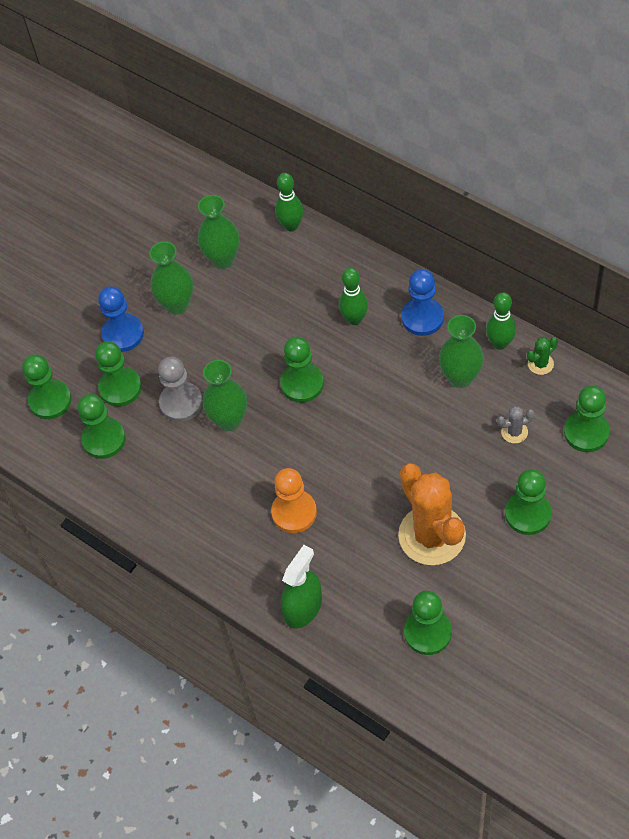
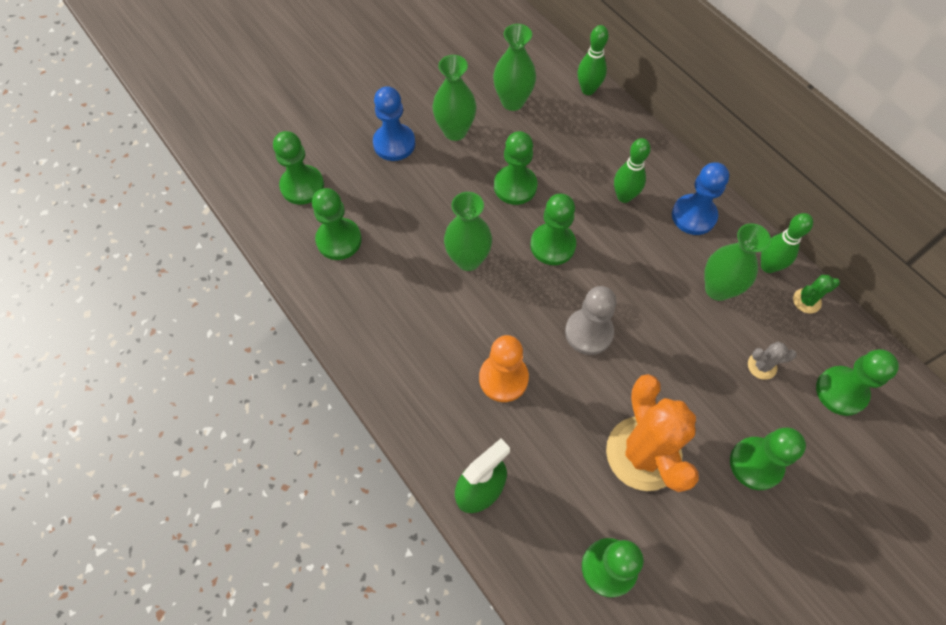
camera: 10 degrees right, 5 degrees up
(120, 388) = (373, 194): green pawn -> green pawn (515, 186)
(181, 403) = (426, 227): grey pawn -> grey pawn (589, 332)

